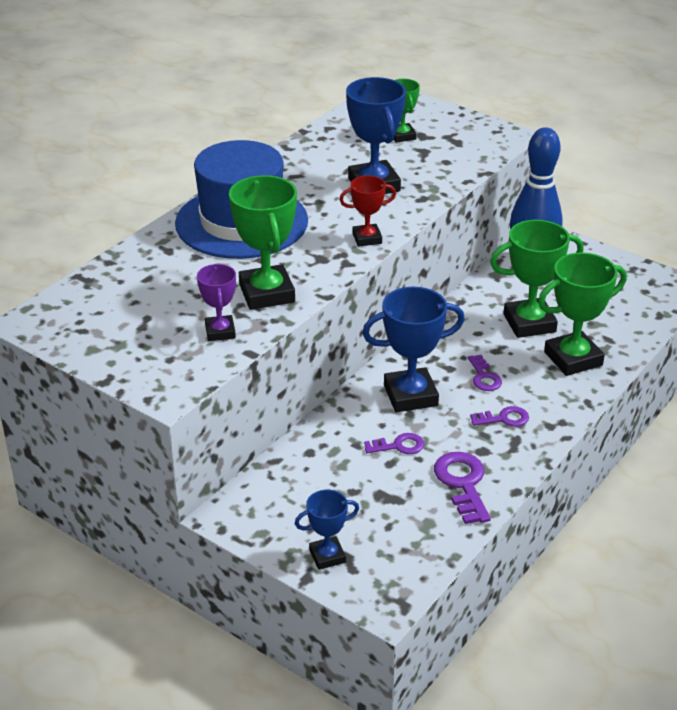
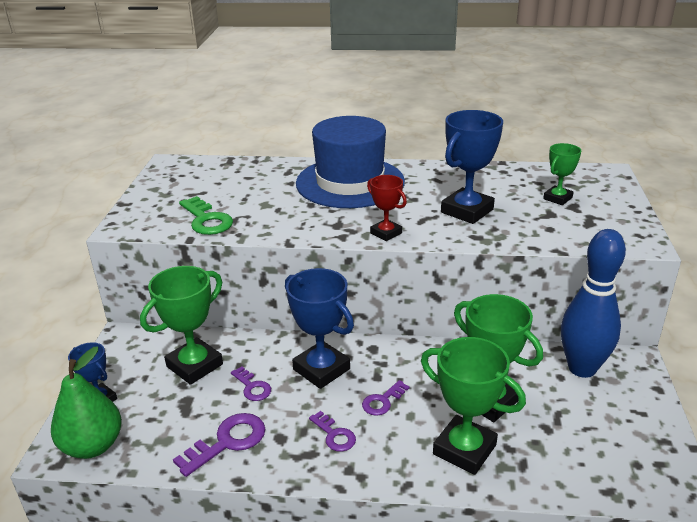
camera: 60 degrees right, 5 degrees down
(220, 332) = (206, 220): purple trophy -> green key
(267, 293) = (269, 220): green trophy -> green trophy (194, 365)
(397, 575) = (93, 446): none -> green pear

